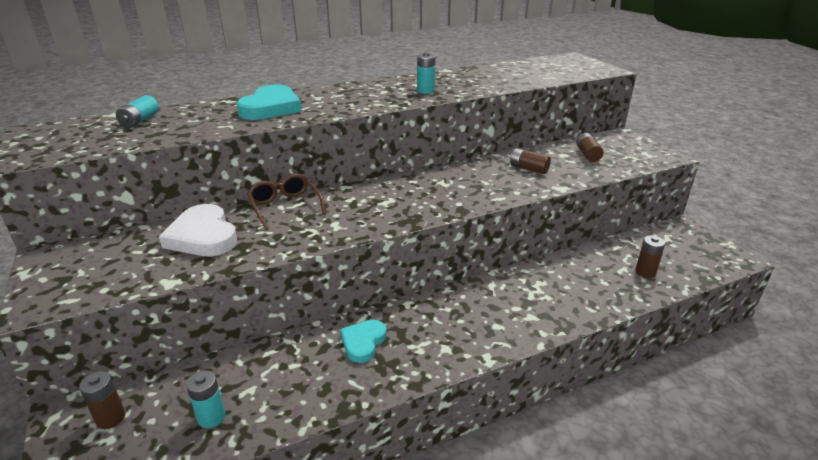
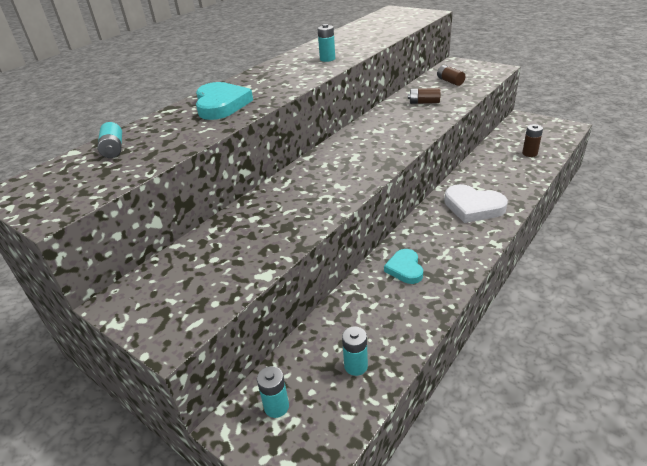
camera: 25 degrees left, 5 degrees up
(111, 418) = (276, 407): brown battery -> turquoise battery
(203, 236) = (243, 232): white heart -> white heart (473, 207)
(285, 207) = (280, 187): brown glasses -> none

